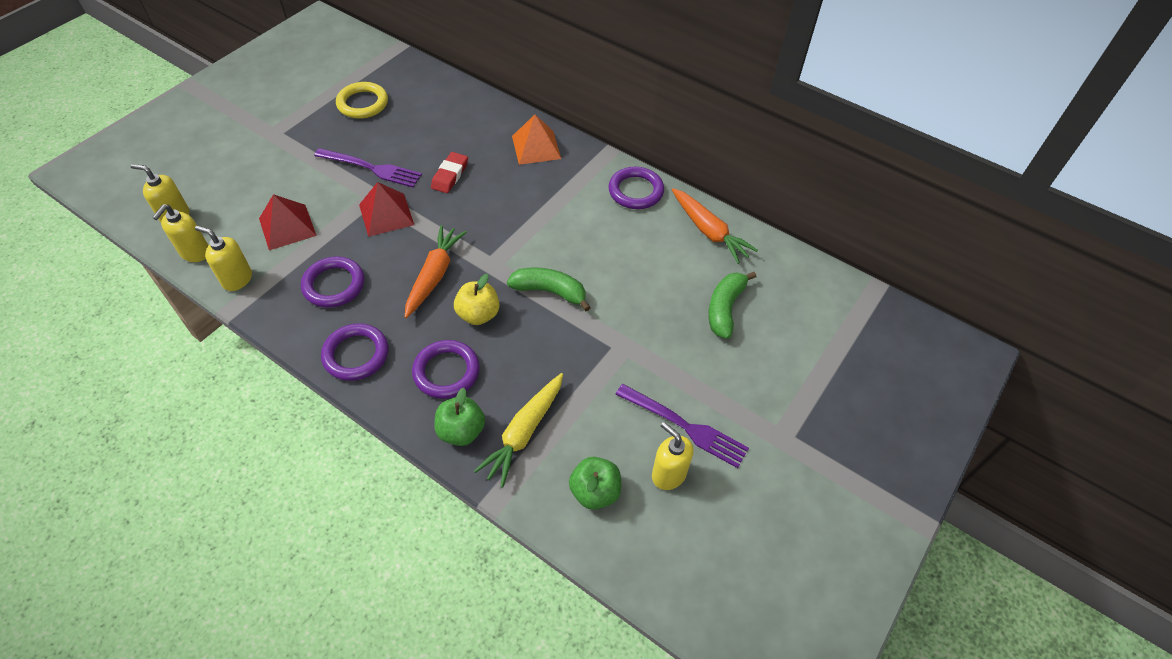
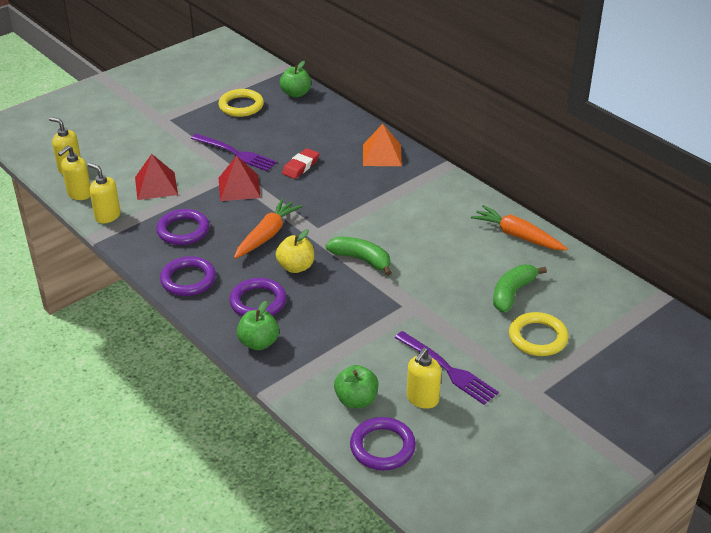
camera: 15 degrees right, 15 degrees down
(421, 79) = (296, 94): none -> green apple
(524, 433) = (309, 352): yellow carrot -> none
(635, 191) = (461, 198): purple ring -> purple ring (382, 447)
(668, 474) = (422, 399): yellow soap dispenser -> yellow soap dispenser turned 120 degrees counterclockwise
(709, 231) = (517, 236): orange carrot -> orange carrot turned 150 degrees clockwise
(768, 363) = (538, 337): none -> yellow ring

